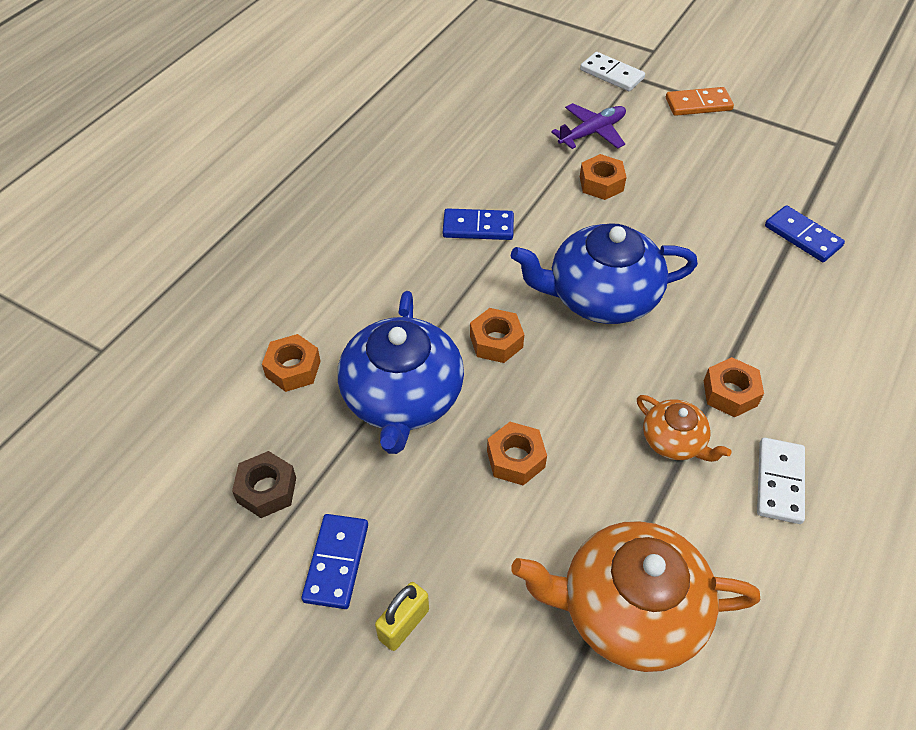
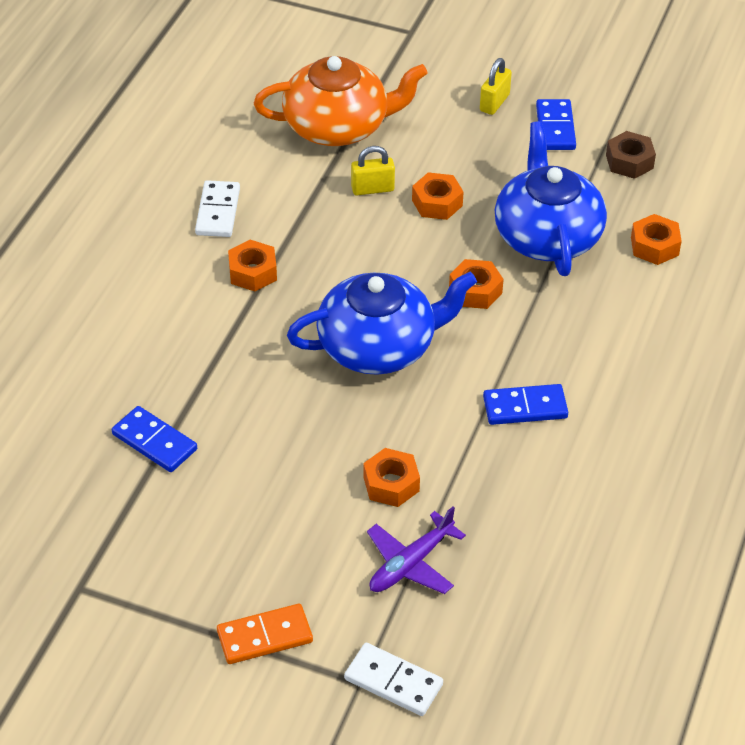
camera: 170 degrees right, 5 degrees down
(590, 491) = (372, 189): none -> yellow padlock
(674, 441) = (304, 230): orange teapot -> none

